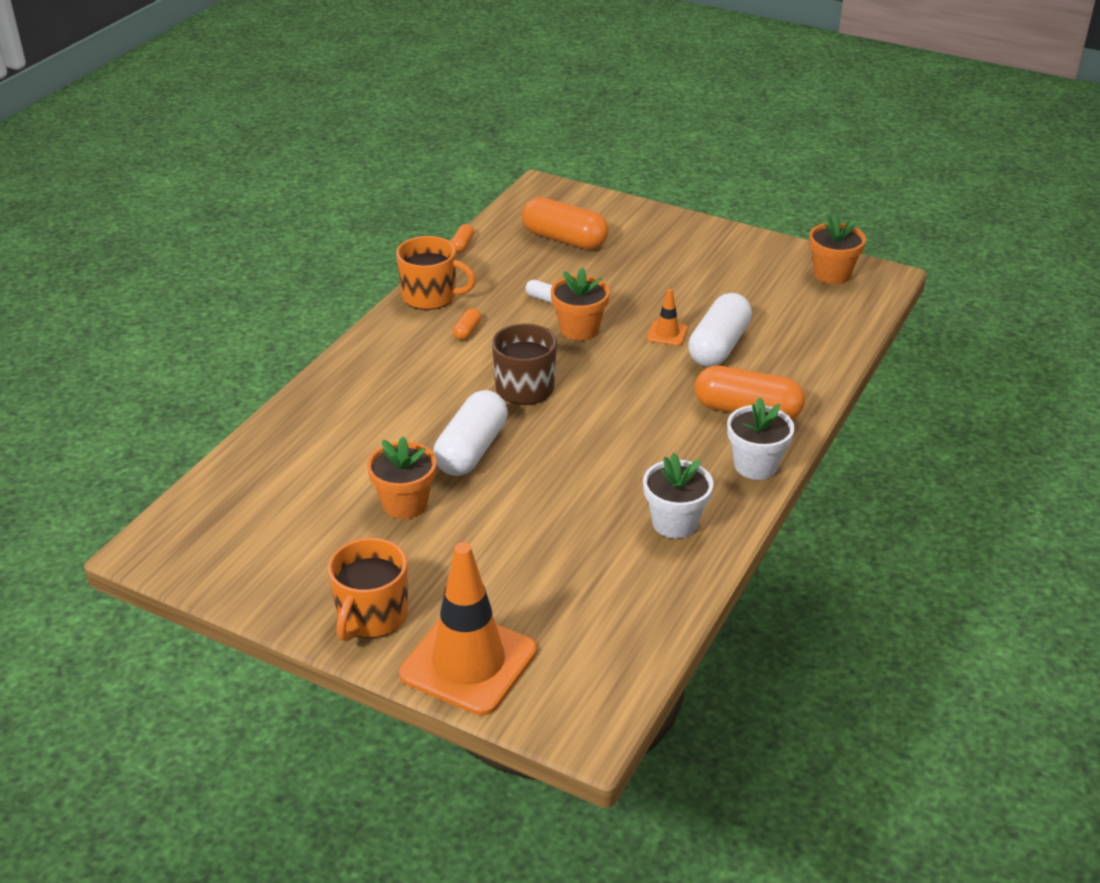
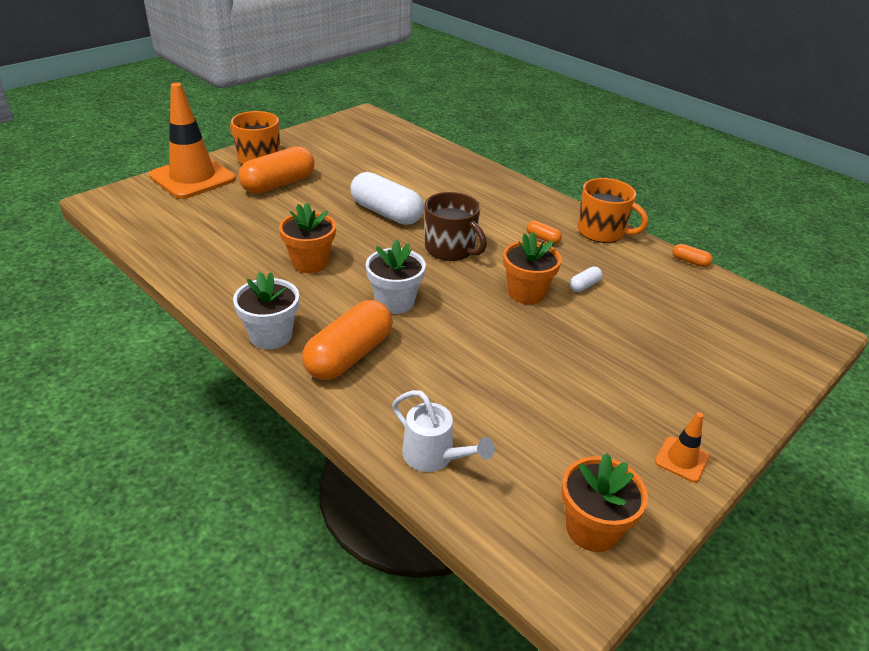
camera: 105 degrees right, 0 degrees up
(405, 504) = (346, 182): orange flower pot -> orange flower pot (310, 262)
(430, 296) = (602, 232): orange mug -> orange mug turned 90 degrees counterclockwise
(564, 239) = (699, 322): orange capsule -> orange capsule (278, 184)
(667, 334) = (500, 342): orange traffic cone -> orange traffic cone (681, 459)
(675, 523) = (239, 275): white flower pot -> white flower pot (395, 302)
(719, 346) = (464, 370): white capsule -> none
(825, 344) = (434, 456): none -> white watering can

